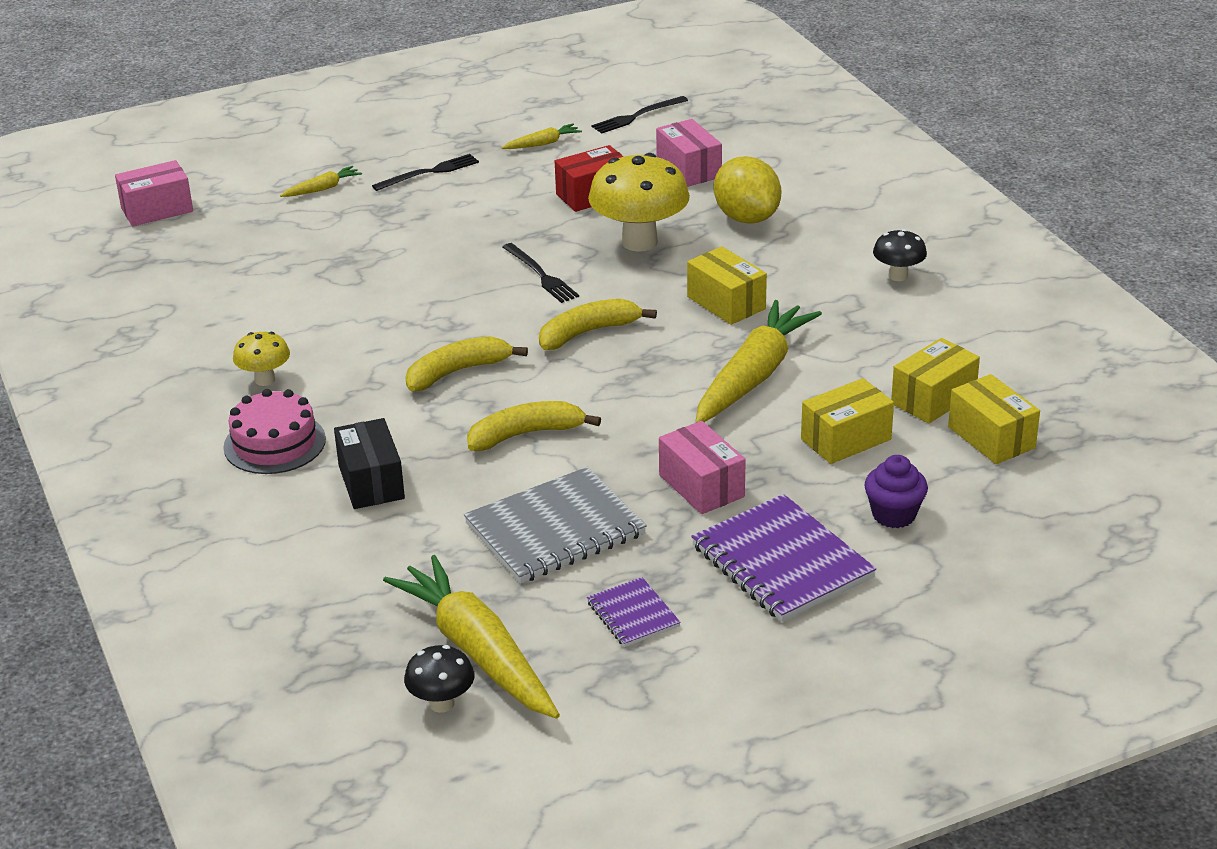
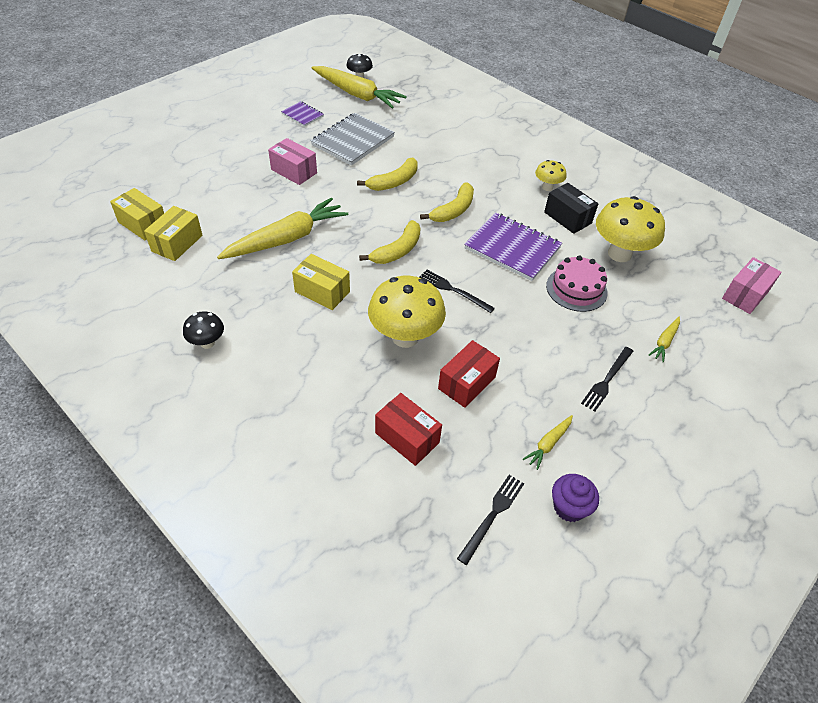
camera: 155 degrees right, 15 degrees up
(263, 276) = (619, 254): none -> yellow mushroom
(274, 443) = (509, 157): pink cake -> pink cake (576, 289)
(371, 482) = (449, 147): black box -> black box (567, 218)
(689, 169) = (407, 438): pink box -> red box
(746, 218) = (336, 383): yellow lemon -> none
(753, 376) = (287, 239): yellow carrot -> yellow carrot turned 135 degrees counterclockwise
(782, 562) = (245, 144): purple notebook -> purple notebook (512, 248)
(846, 439) = (225, 208): yellow box -> none
(894, 515) = (195, 173): purple cupcake -> purple cupcake (569, 507)

